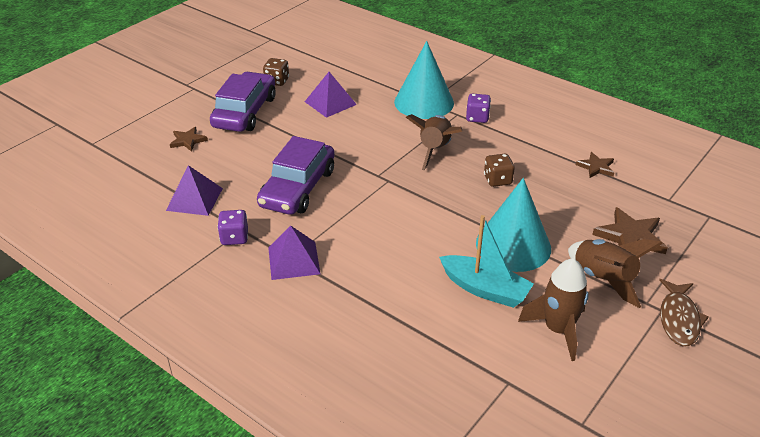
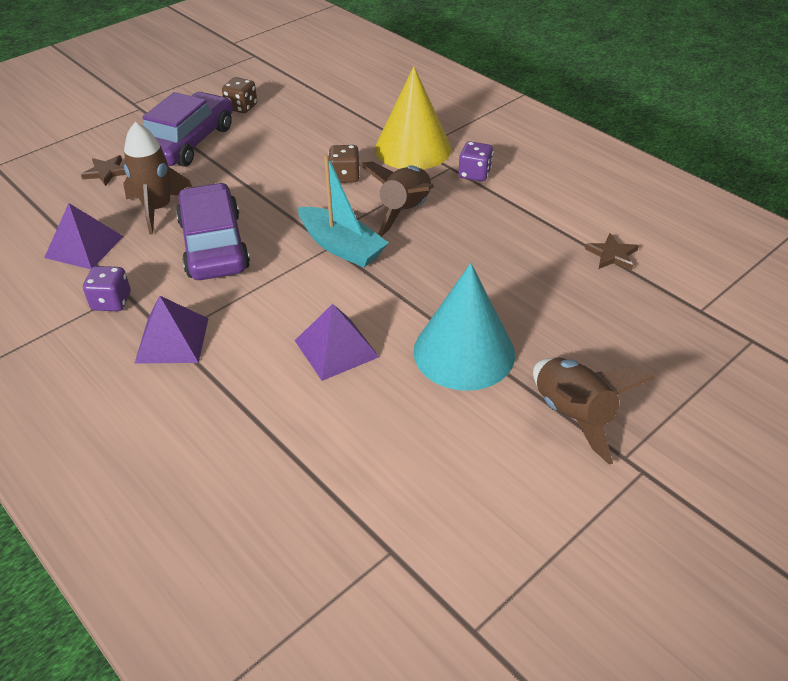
camera: 10 degrees right, 5 degrees up
(297, 188) = (214, 245): purple car -> purple car turned 135 degrees clockwise
(330, 103) = (296, 139): purple pyramid -> purple pyramid (336, 348)
(424, 102) = (413, 148): turquoise cone -> yellow cone
(485, 289) = (405, 409): turquoise boat -> turquoise boat (341, 247)
(497, 180) = (473, 259): brown dice -> brown dice (345, 176)
(558, 330) = (485, 482): brown rocket -> brown rocket (158, 209)
(630, 237) = (630, 358): brown star -> none
(679, 319) = (664, 488): brown fish -> none

